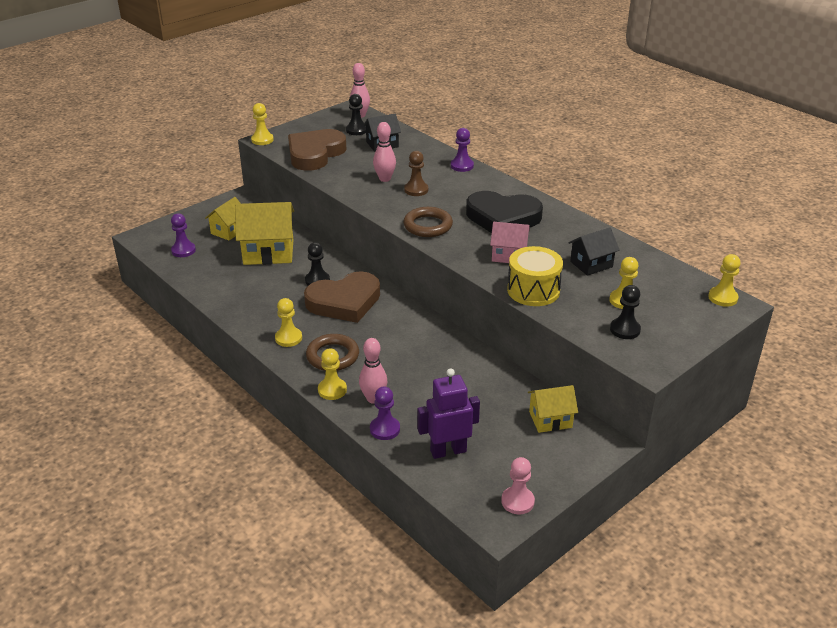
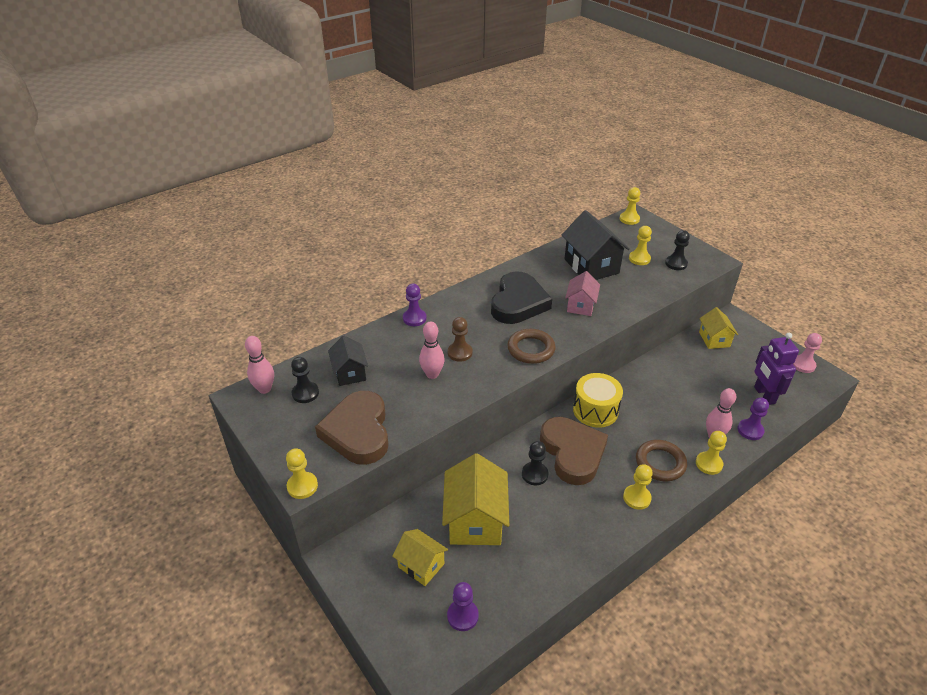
camera: 85 degrees left, 5 degrees up
(315, 154) = (358, 432): brown heart -> brown heart turned 45 degrees clockwise
(533, 290) = (632, 298): yellow drum -> yellow drum (595, 410)
(591, 264) = (591, 266): black house -> black house, size x1.70

